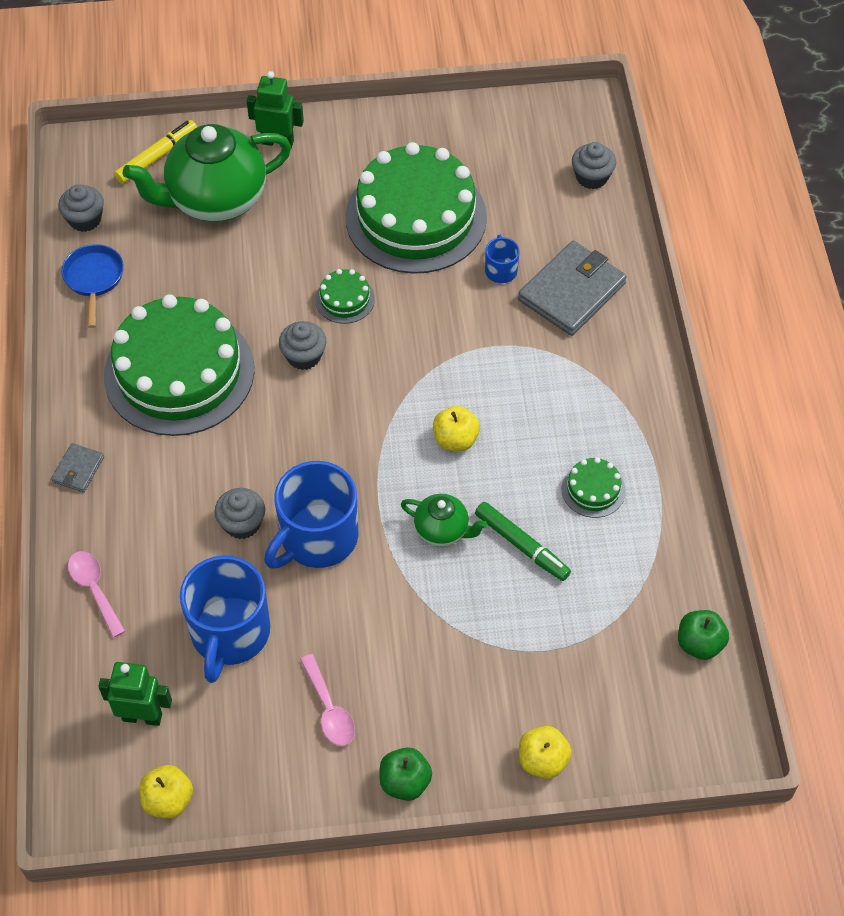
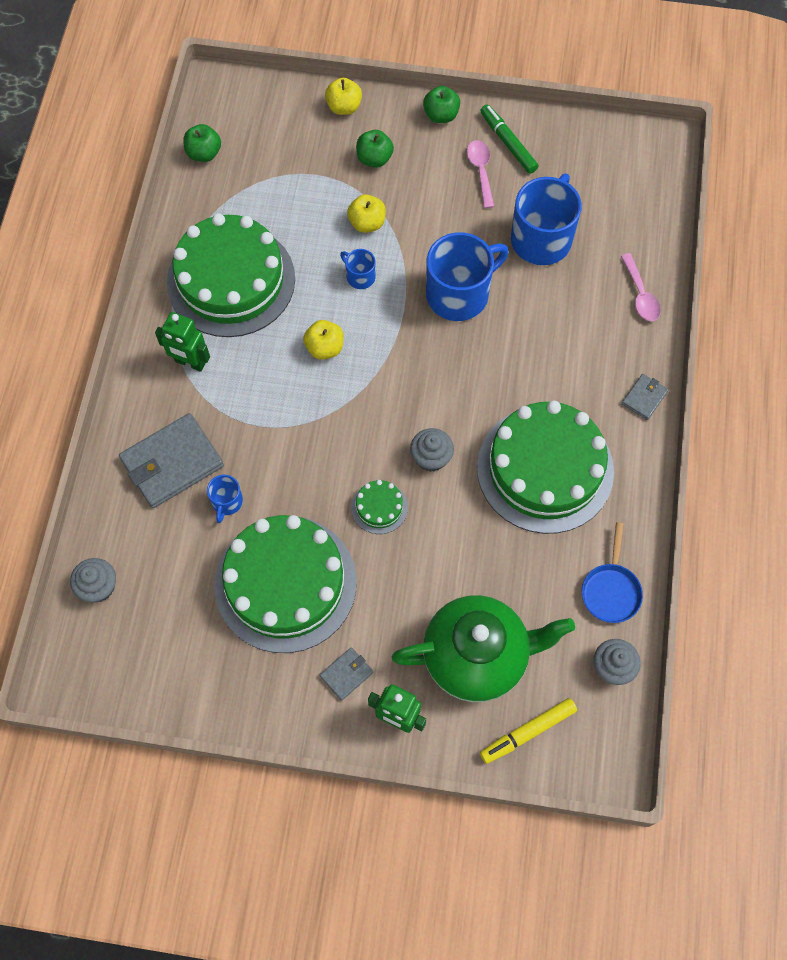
camera: 165 degrees left, 10 degrees up
(142, 716) = (615, 196): green robot -> green robot (190, 362)
(168, 800) = (604, 140): yellow apple -> yellow apple (367, 223)
(242, 523) = (516, 319): grey cupcake -> none
(334, 162) = (346, 674): none -> grey wallet
(443, 530) = (360, 276): green teapot -> blue mug
(475, 692) = (374, 159): none -> green apple
(522, 545) = (303, 251): green marker -> green marker (508, 143)
(593, 490) = (231, 280): green cake -> green cake, size x2.45

